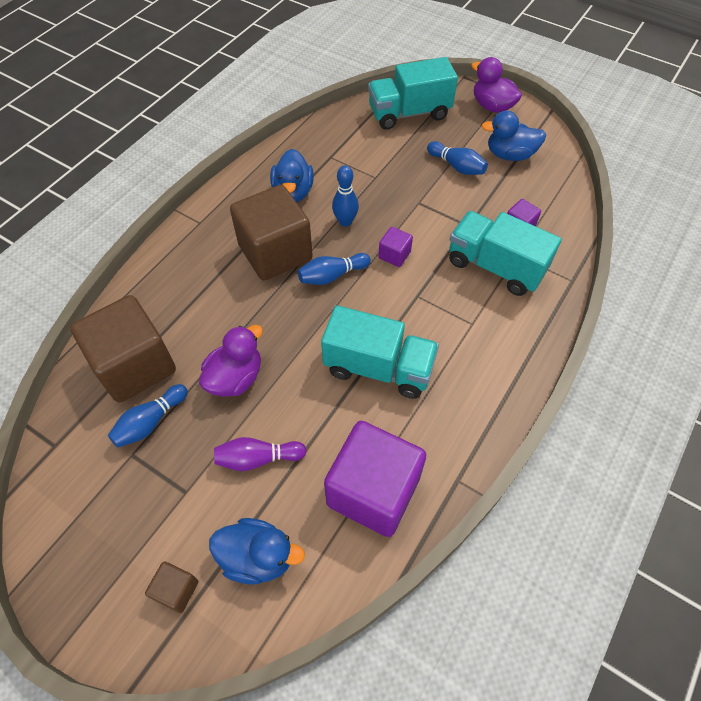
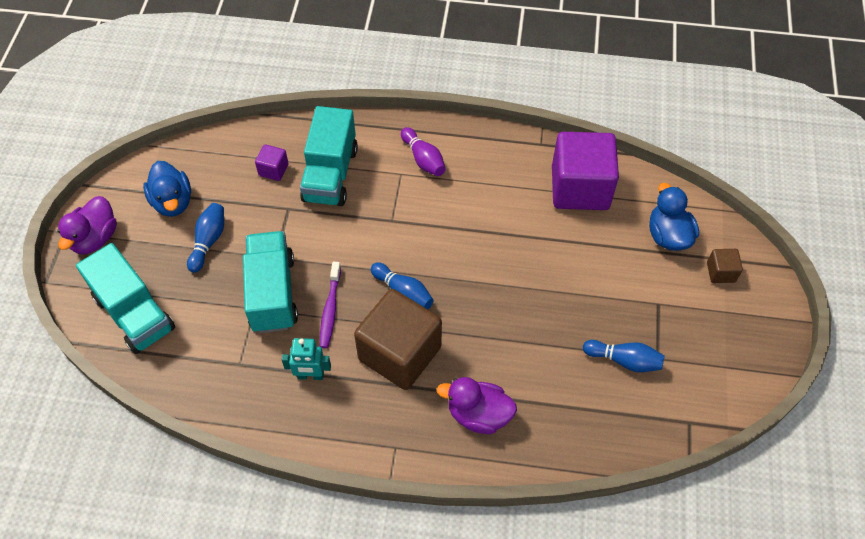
camera: 115 degrees left, 0 degrees up
(135, 365) = (585, 405): brown cube -> none
(235, 378) = (548, 318): purple duck -> purple duck (478, 415)
(258, 458) = (603, 269): purple bowling pin -> purple bowling pin (423, 159)
(293, 192) = (310, 376): blue duck -> turquoise robot
(345, 221) = (330, 309): blue bowling pin -> purple toothbrush
(378, 367) = (479, 221): turquoise truck -> turquoise truck (272, 293)
(394, 255) = (353, 253): purple cube -> none

